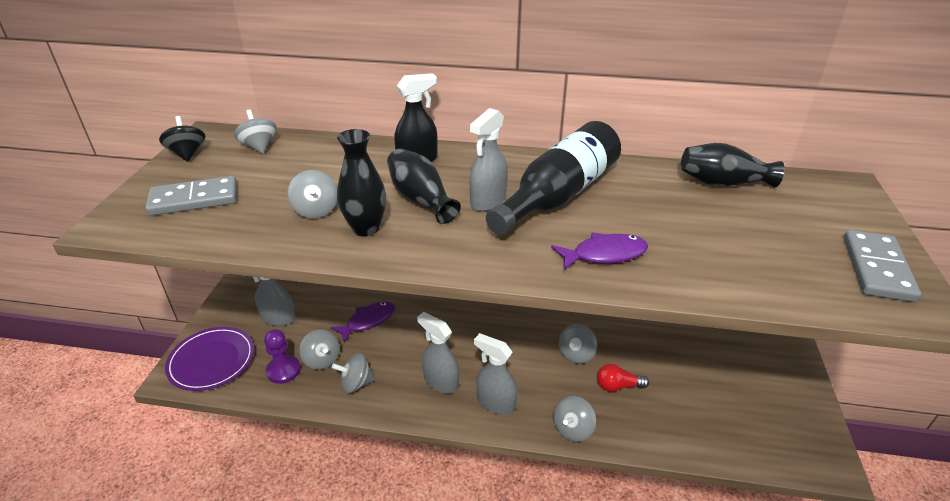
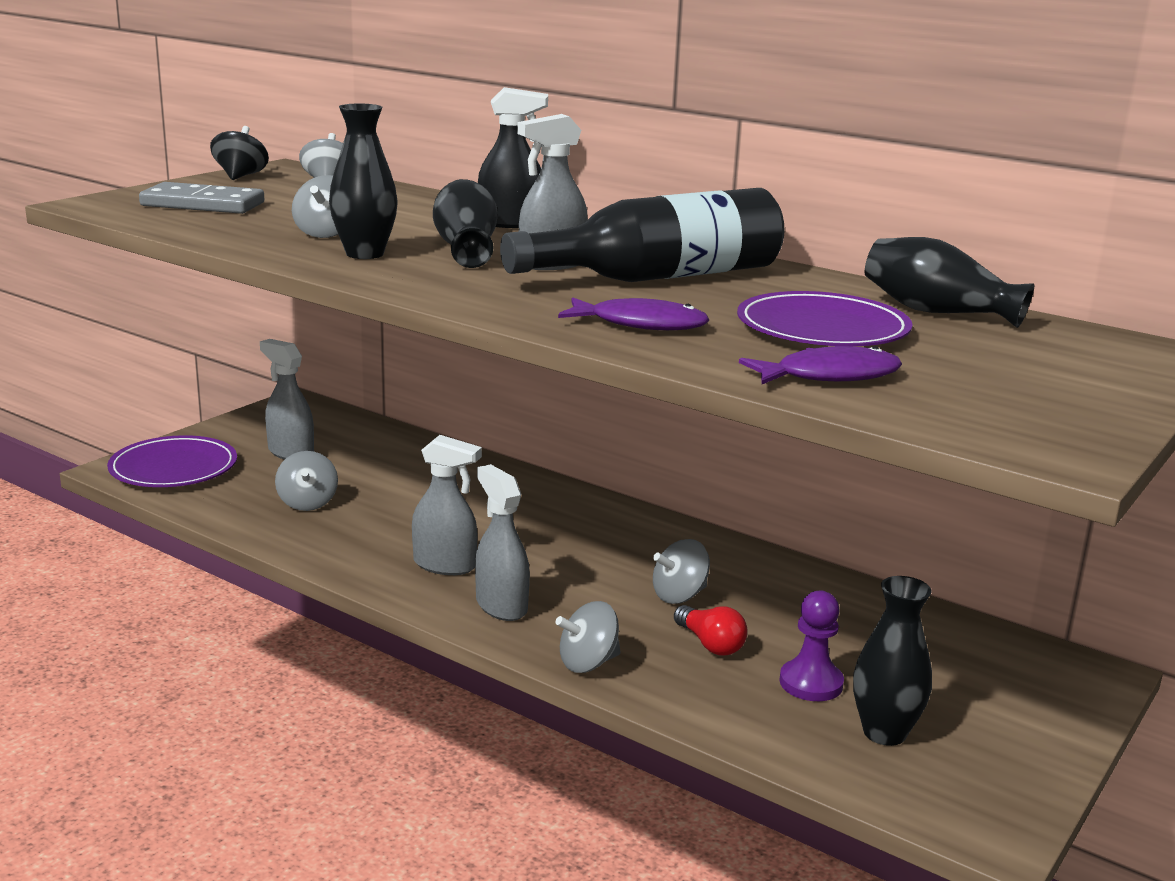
camera: 25 degrees right, 15 degrees down
(283, 370) = (250, 499): purple pawn -> purple pawn (811, 683)
(356, 383) = (329, 535): grey spinning top -> none
(368, 321) = (405, 485): purple fish -> purple fish (829, 376)
(441, 382) = (445, 565): grey spray bottle -> grey spray bottle turned 135 degrees clockwise
(618, 386) = (710, 644): red light bulb -> red light bulb turned 150 degrees counterclockwise
(693, 222) = (822, 328): none -> purple plate
(738, 416) = (884, 733): none -> black vase
(876, 268) = (1054, 413): grey domino -> none

